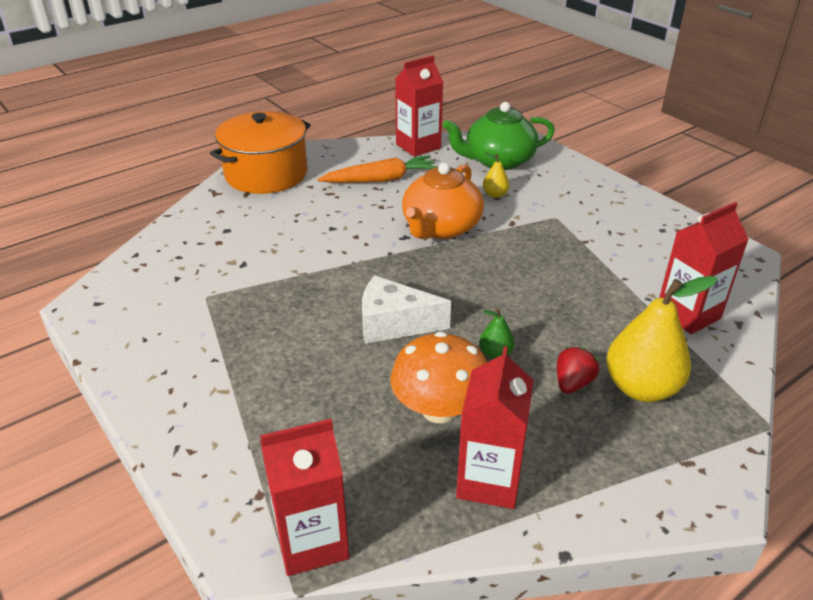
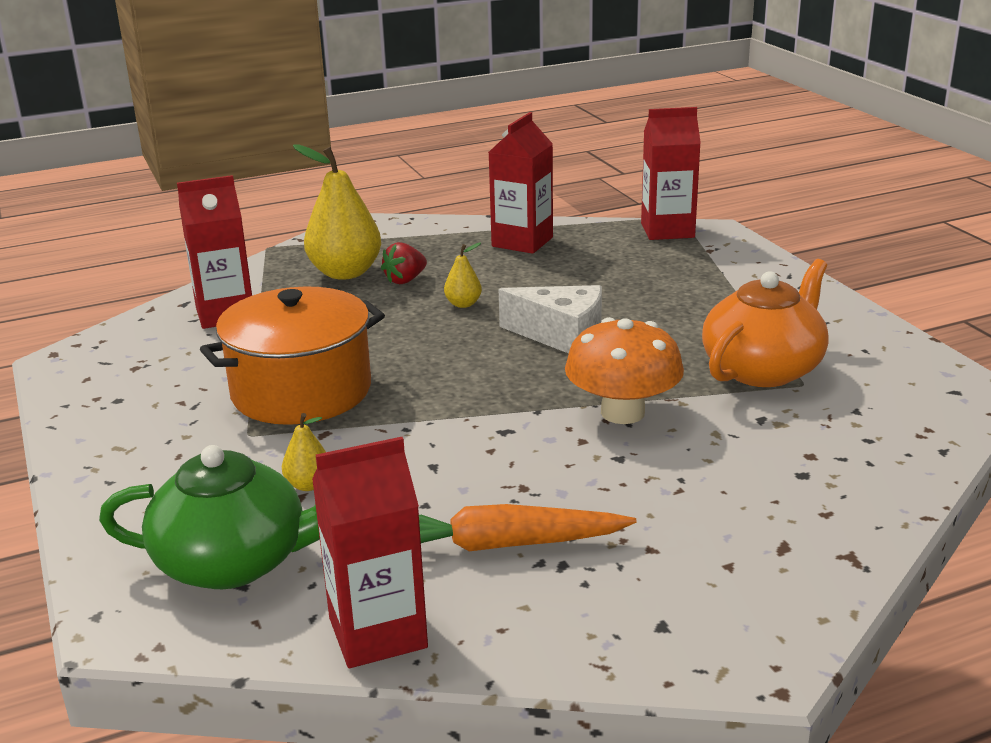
camera: 165 degrees left, 10 degrees down
(266, 174) = (748, 593): orange pot -> orange pot (301, 391)
(439, 409) = (542, 276): orange mushroom -> orange mushroom (622, 412)
(441, 228) = (441, 437): orange teapot -> orange teapot (763, 369)
(495, 354) = (463, 304): green pear -> yellow pear

